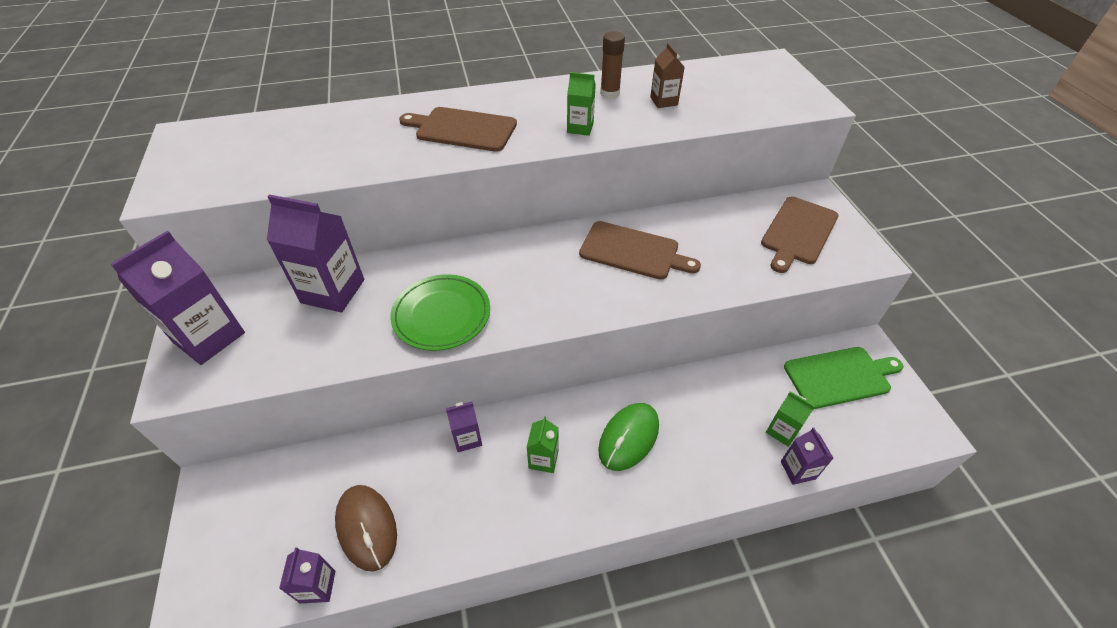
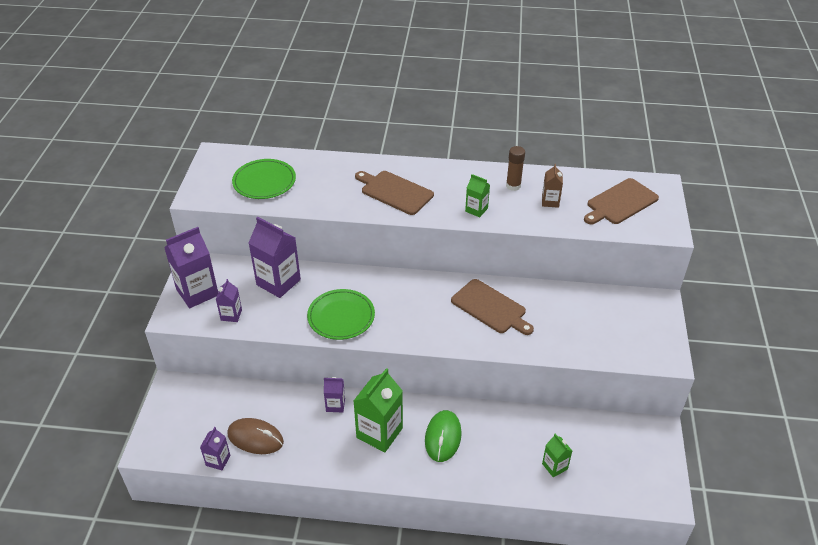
camera: 20 degrees right, 5 degrees down
(268, 154) = (264, 182): none -> green plate
(367, 527) = (255, 438): brown mouse -> brown mouse turned 60 degrees counterclockwise
(543, 459) = (379, 433): green carton -> green carton, size x1.90
(628, 437) = (443, 437): green mouse -> green mouse turned 45 degrees counterclockwise
(798, 232) = (624, 326): brown cutting board -> brown cutting board (620, 203)
(798, 470) = (550, 493): purple carton -> purple carton (231, 315)
(840, 376) = (622, 444): green cutting board -> none

